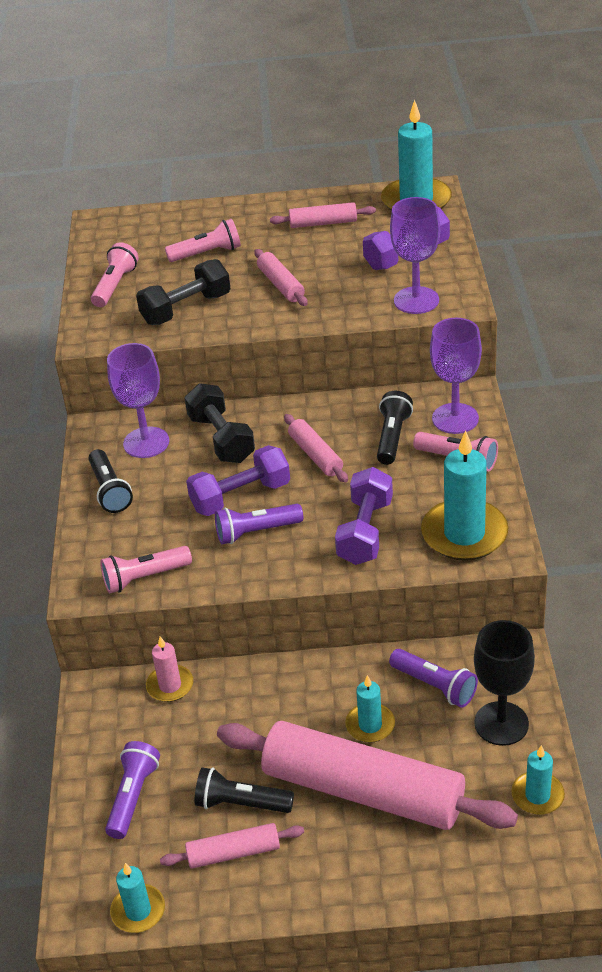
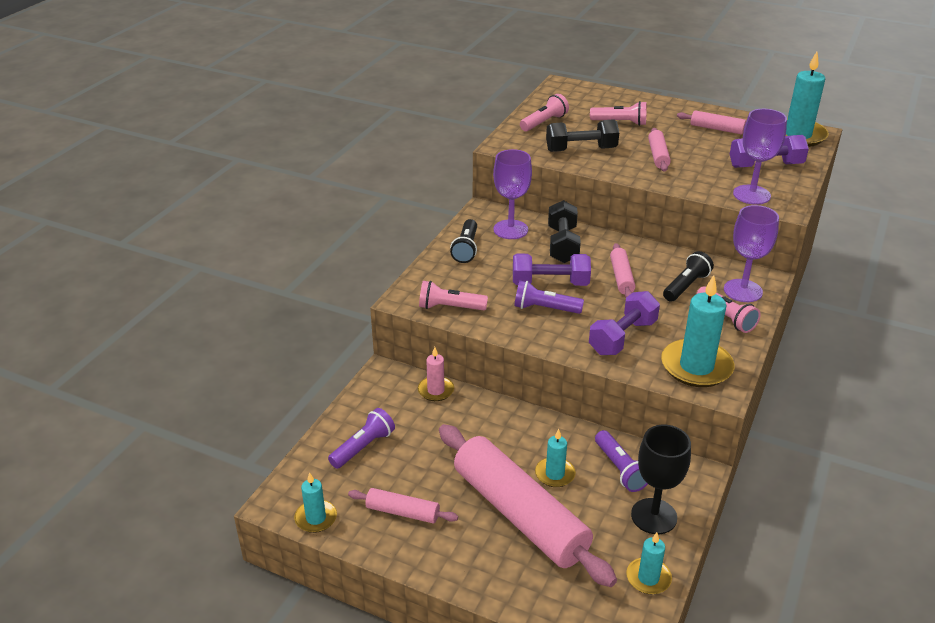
camera: 25 degrees right, 5 degrees down
(241, 804) = (429, 484): black flashlight -> none

